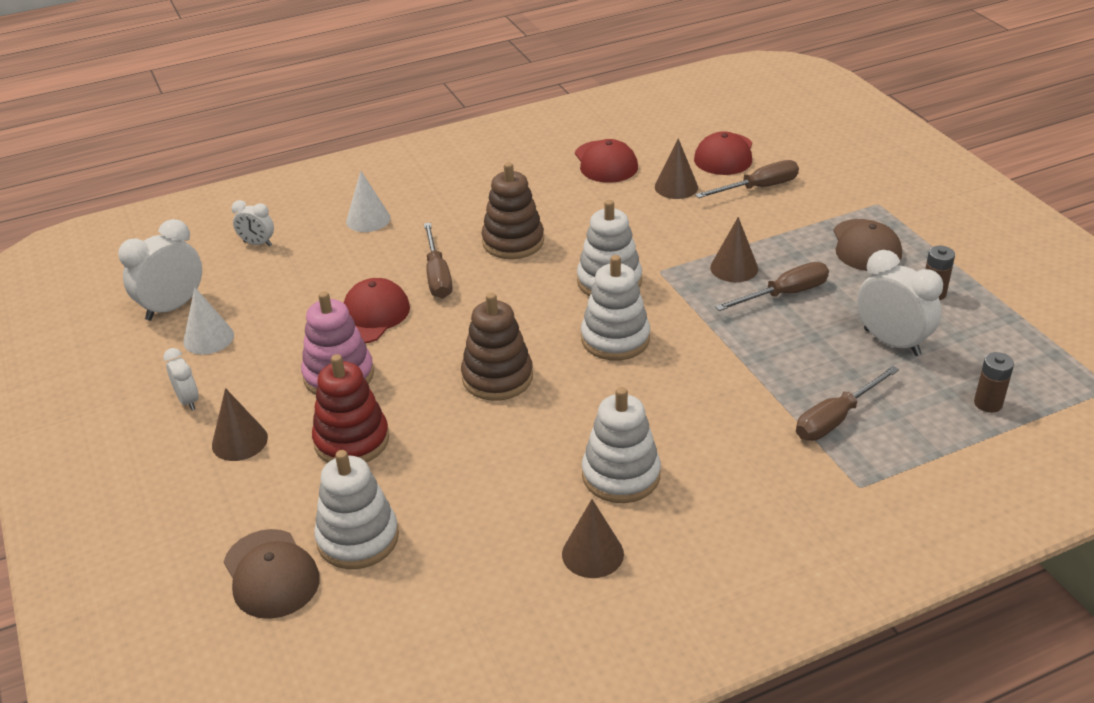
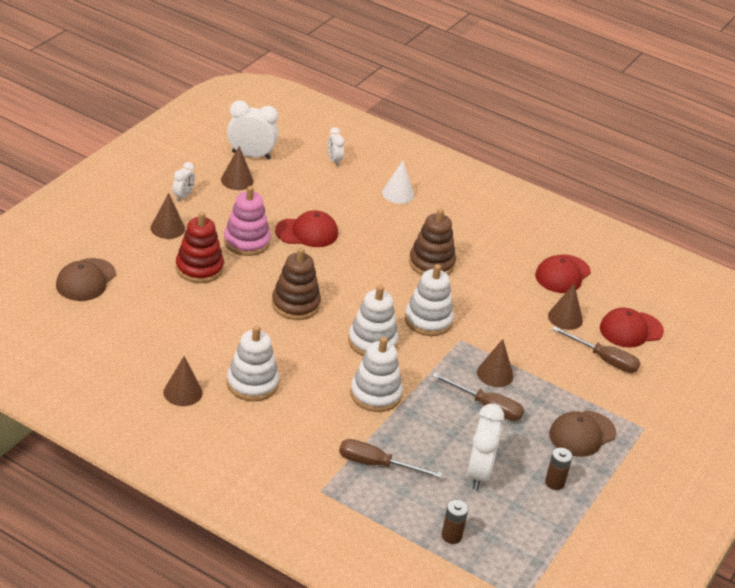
camera: 50 degrees right, 0 degrees up
(208, 338) = (237, 180): white cone -> brown cone
(358, 538) = (130, 300): white stacking toy -> white stacking toy (375, 394)
(437, 276) = (368, 244): brown screwdriver -> none

